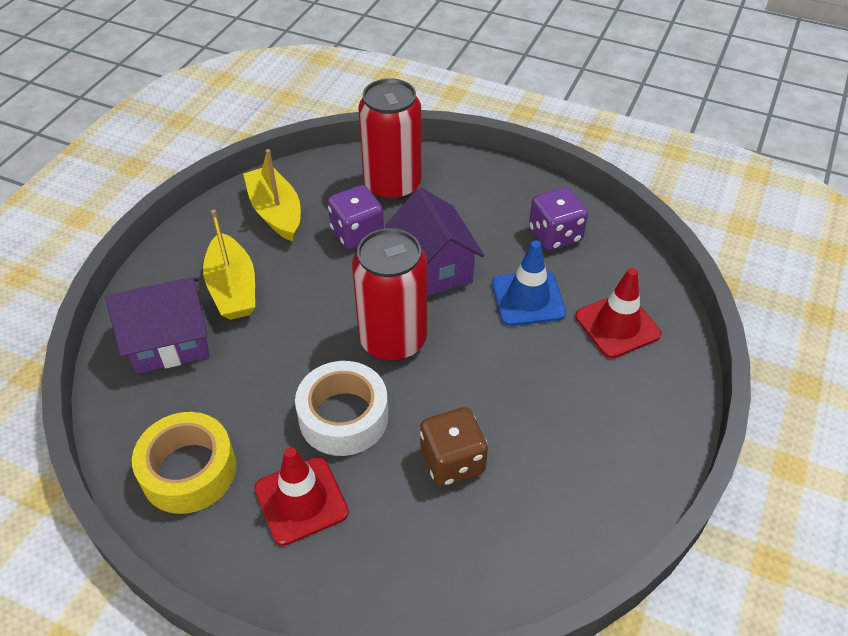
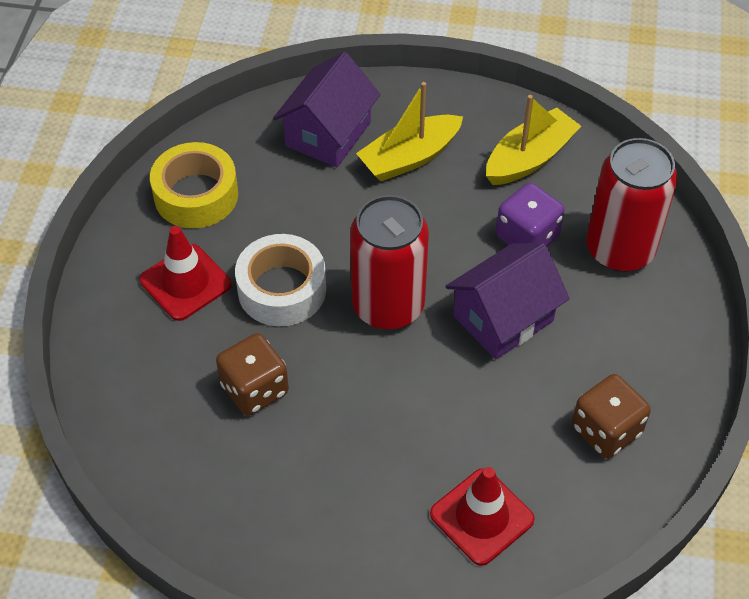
camera: 75 degrees right, 5 degrees up
(170, 342) = (328, 134): purple house -> purple house turned 60 degrees clockwise
(528, 298) = (491, 418): blue traffic cone -> none
(555, 235) = (606, 430): purple dice -> brown dice

